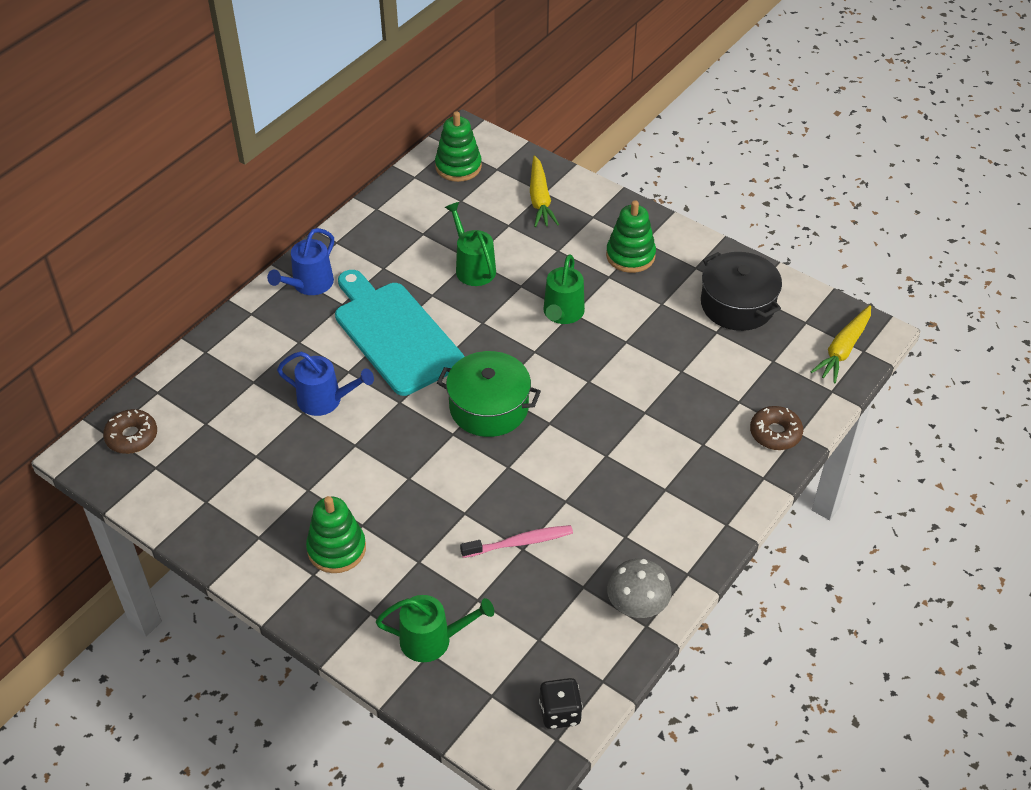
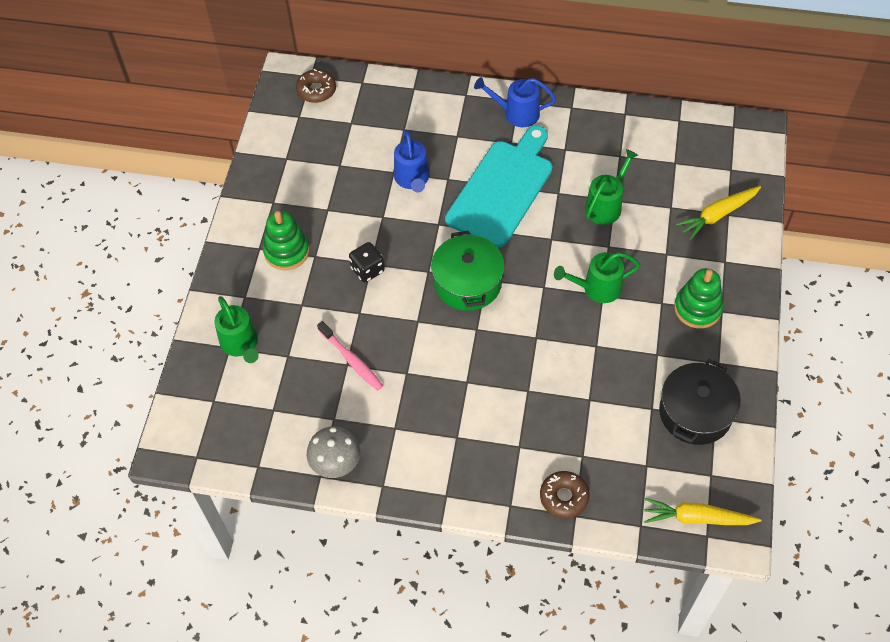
camera: 65 degrees right, 10 degrees up
(458, 166) = (713, 143): green stacking toy -> none
(560, 713) = (218, 450): black dice -> black dice (367, 270)

